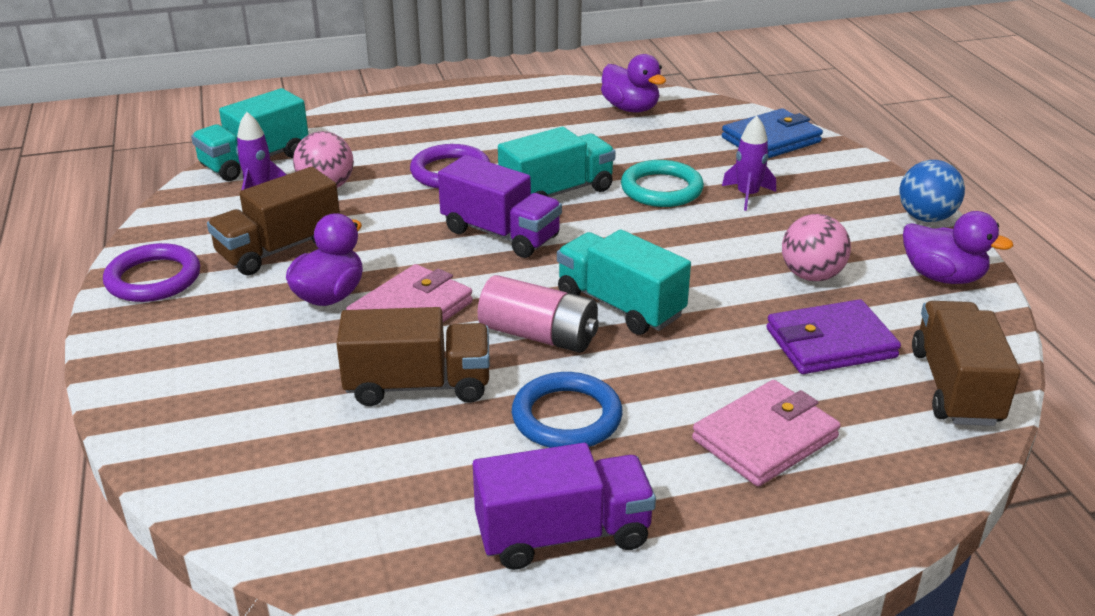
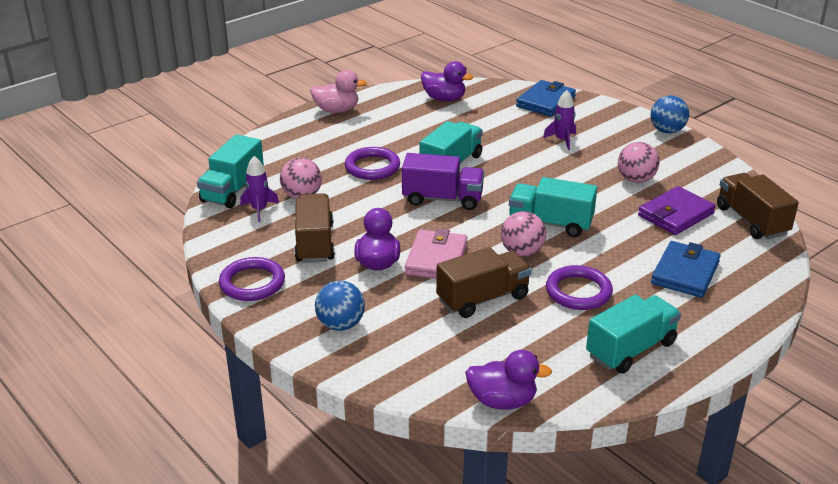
camera: 25 degrees left, 0 degrees up
(197, 364) = (340, 325): none -> blue ball
(279, 249) = (314, 243): brown truck -> brown truck turned 150 degrees clockwise
(477, 95) = (337, 110): none -> pink duck
(539, 335) = (522, 252): pink battery -> pink ball
(563, 534) = (631, 349): purple truck -> turquoise truck
(566, 417) = (578, 291): blue ring -> purple ring
(661, 189) = (510, 148): turquoise ring -> none
(765, 438) = (685, 273): pink wallet -> blue wallet
(942, 277) = (701, 163): purple duck -> purple duck (502, 401)

